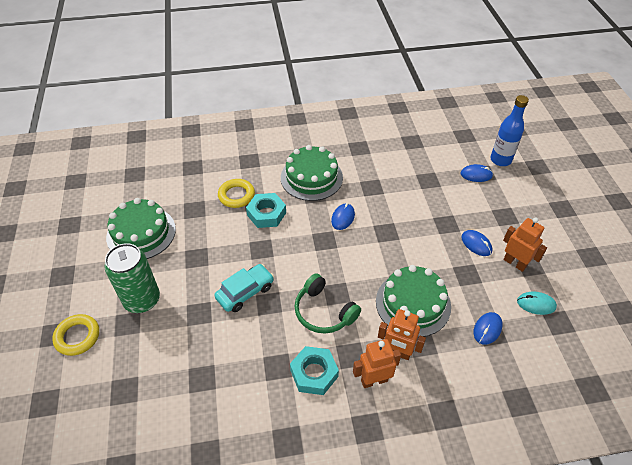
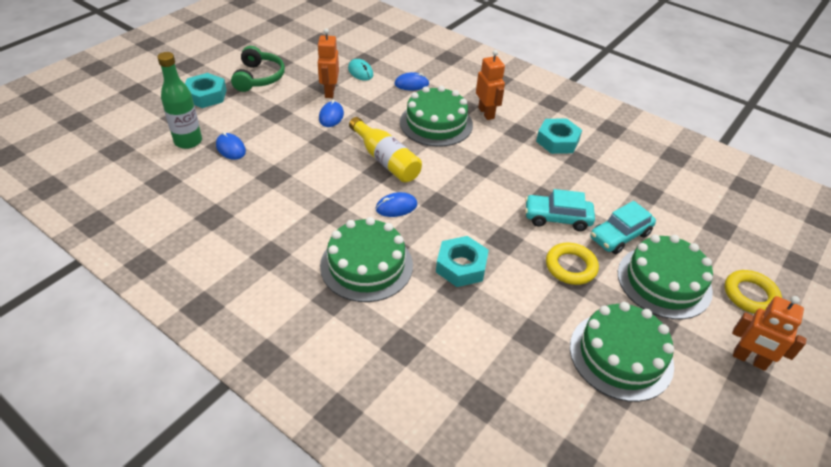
camera: 135 degrees left, 5 degrees down
(142, 300) = (664, 282): green can -> green cake
(193, 313) = (620, 236): none -> turquoise car
(236, 195) = (469, 312): yellow ring -> yellow ring (570, 267)
(323, 312) = (507, 163): green headphones -> green headphones (259, 77)
(374, 380) = (521, 113): orange robot -> orange robot (749, 360)
(394, 242) = (386, 160): none -> yellow bottle
(500, 160) = (188, 141): blue bottle -> green bottle
(559, 191) = (206, 95): none -> turquoise nut

